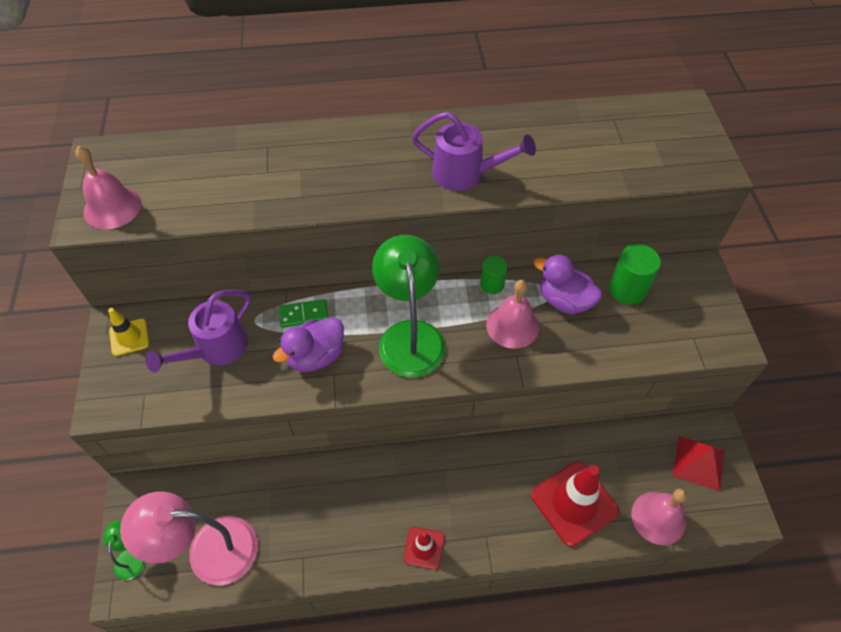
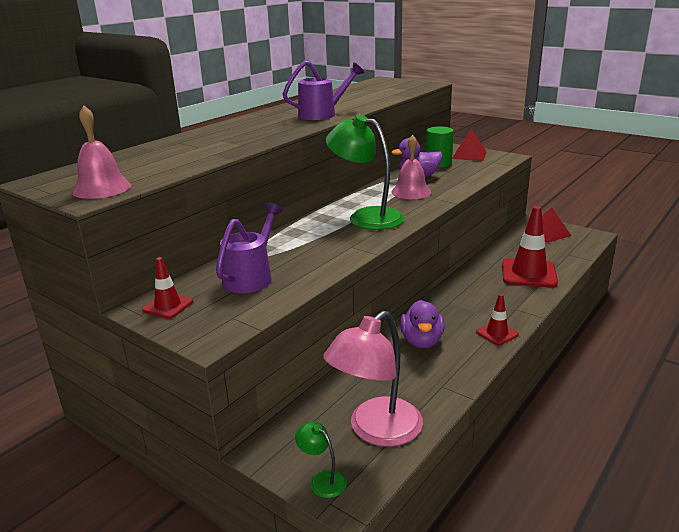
camera: 45 degrees left, 30 degrees down
(129, 337) = (168, 306): yellow traffic cone -> red traffic cone
(215, 349) = (251, 277): purple watering can -> purple watering can turned 150 degrees counterclockwise
(303, 315) = (286, 240): green domino -> none
(315, 356) = (326, 247): purple duck -> purple duck (421, 341)
(492, 284) = (373, 187): green cylinder -> none
(658, 518) = (568, 256): pink bell -> none
(691, 299) = (469, 155): none -> red pyramid

